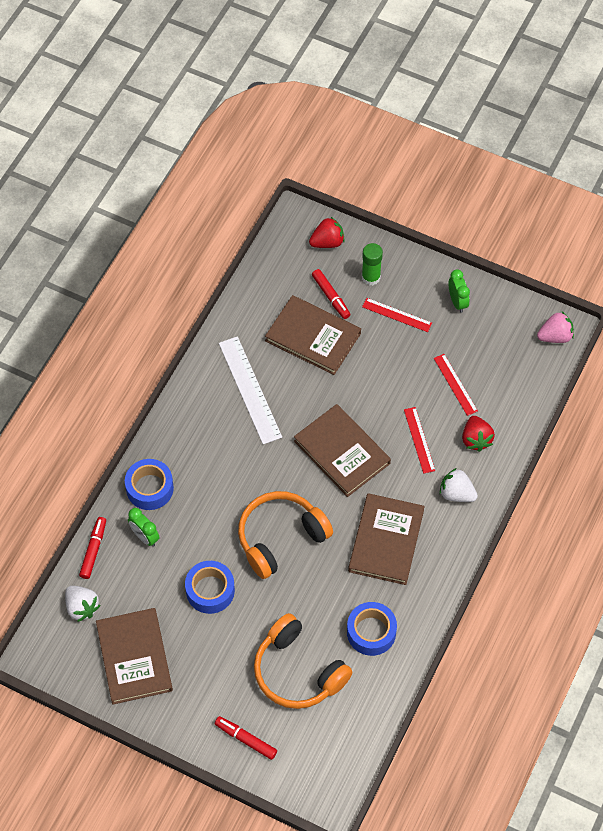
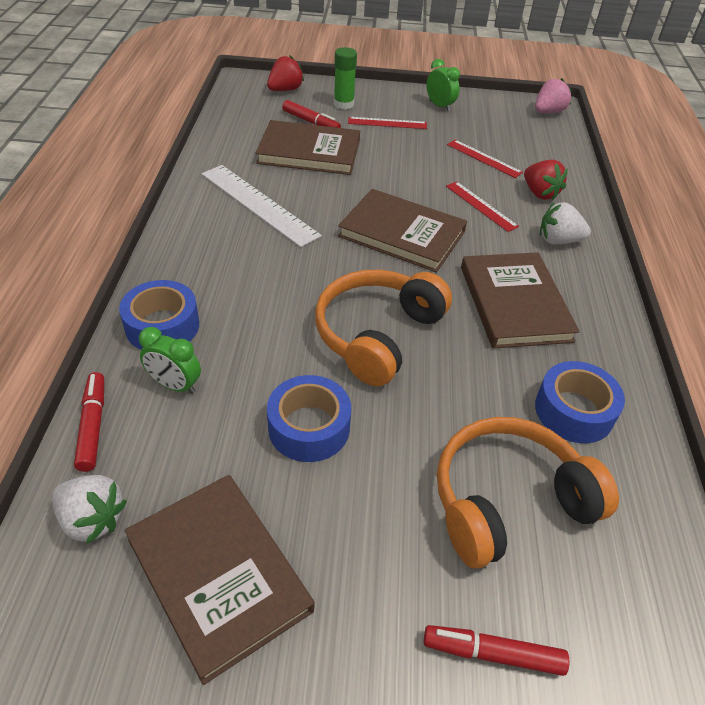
camera: 25 degrees left, 15 degrees down
(297, 671) = (508, 501): orange headphones -> orange headphones turned 135 degrees clockwise

